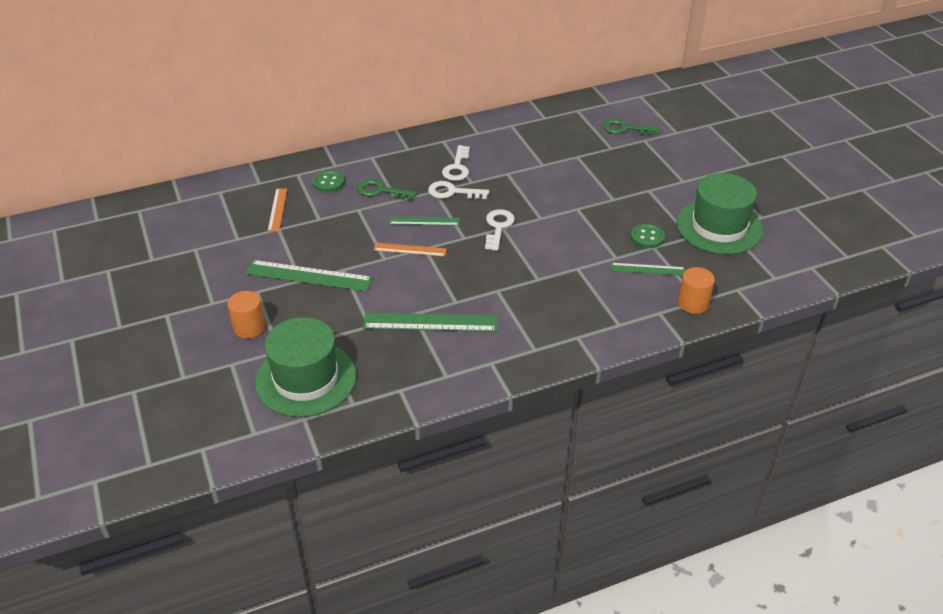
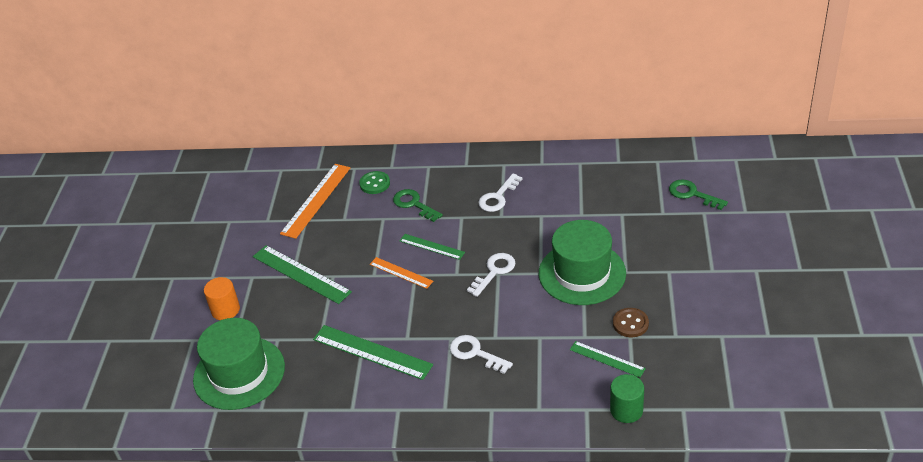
camera: 30 degrees right, 0 degrees up
(277, 209) = (316, 200): orange ruler -> orange ruler, size x1.70
(452, 192) = (477, 223): white key -> white key (475, 353)
(647, 237) = (630, 323): green button -> brown button
(693, 303) = (626, 410): orange cylinder -> green cylinder
(719, 227) = (713, 333): green hat -> green hat (582, 273)

